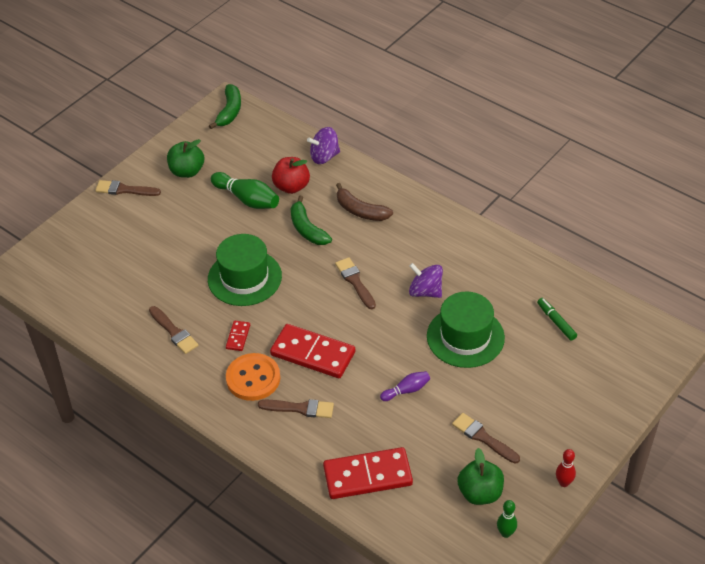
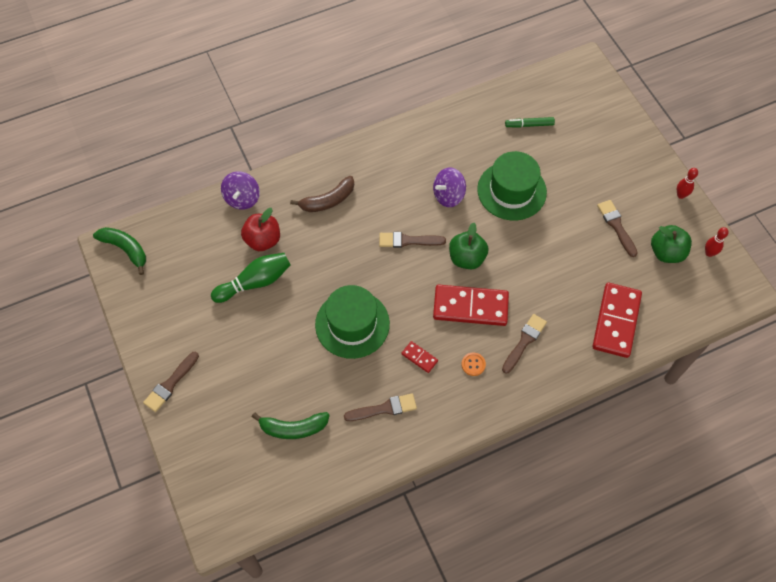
camera: 65 degrees left, 15 degrees up
(187, 171) = (183, 318): green apple -> green apple (467, 258)
(253, 378) = (473, 364): orange button -> orange button, size x0.46
(307, 229) = (323, 250): green banana -> green banana (293, 428)
(313, 354) = (470, 307): red domino -> red domino turned 45 degrees clockwise
(406, 390) = (544, 256): purple bowling pin -> none
(483, 437) = (616, 226): brown brush -> brown brush turned 90 degrees clockwise
(505, 533) = (709, 253): green bowling pin -> red bowling pin

